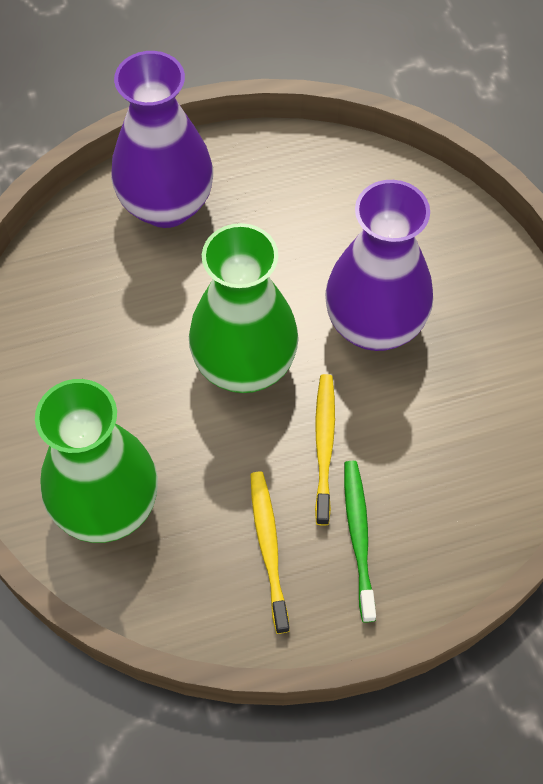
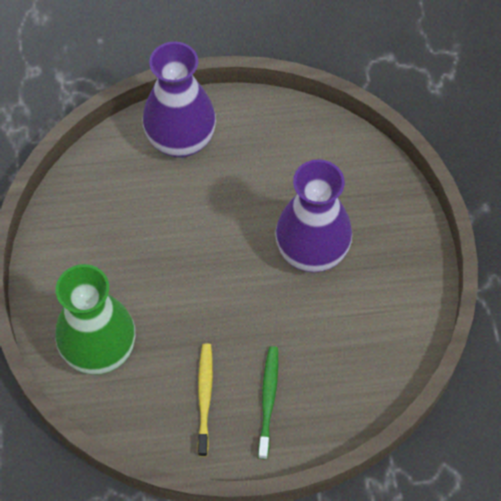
camera: 10 degrees right, 0 degrees up
(244, 365) = (213, 266): green vase -> none
(324, 445) = (258, 333): yellow toothbrush -> none

